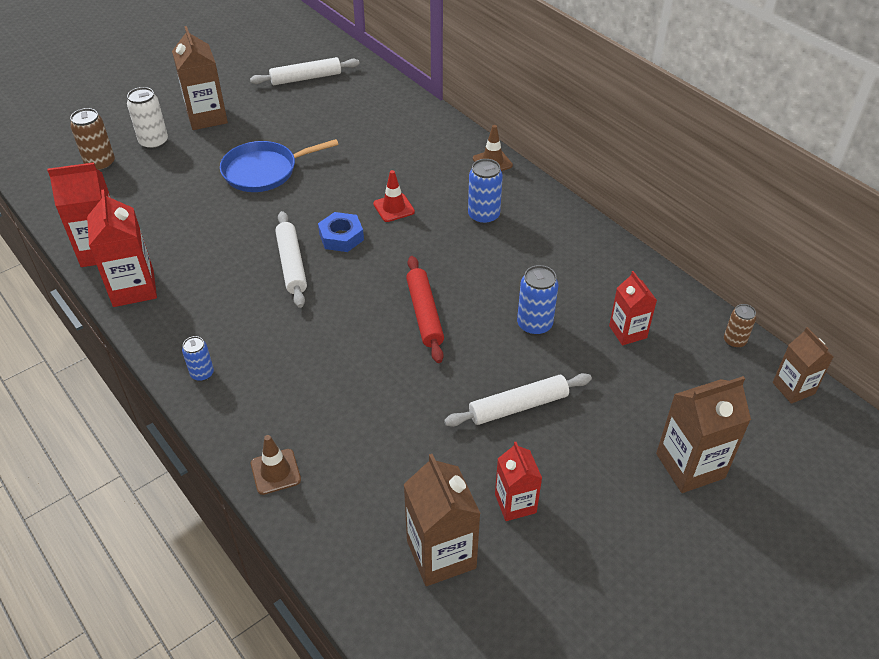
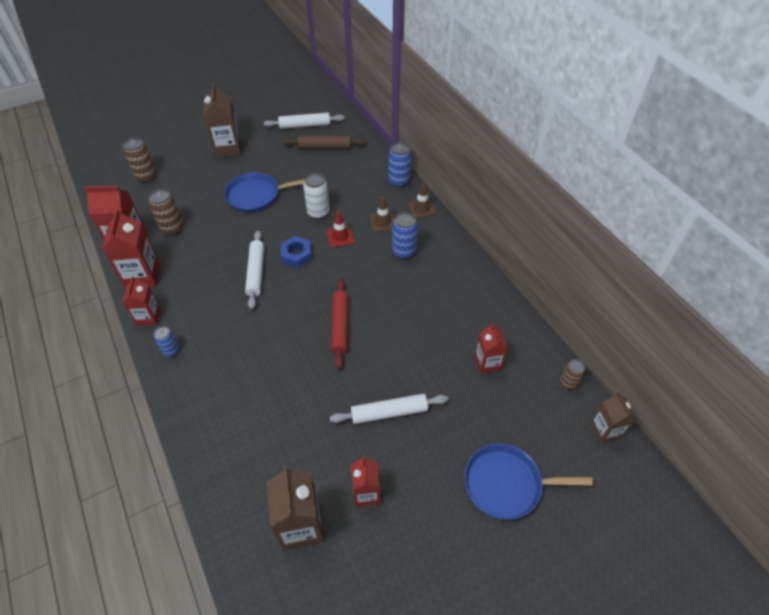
camera: 10 degrees right, 5 degrees up
(154, 142) = (187, 164): white can -> white can (318, 212)
(157, 337) = (148, 317): none -> red carton
(158, 225) = (172, 229): none -> brown can
(275, 472) = (201, 437): brown traffic cone -> brown traffic cone (382, 222)
(341, 102) = (325, 147): none -> brown rolling pin
(534, 325) = (418, 347): blue can -> blue can (399, 181)
(690, 466) = (507, 484): brown carton -> blue pan

